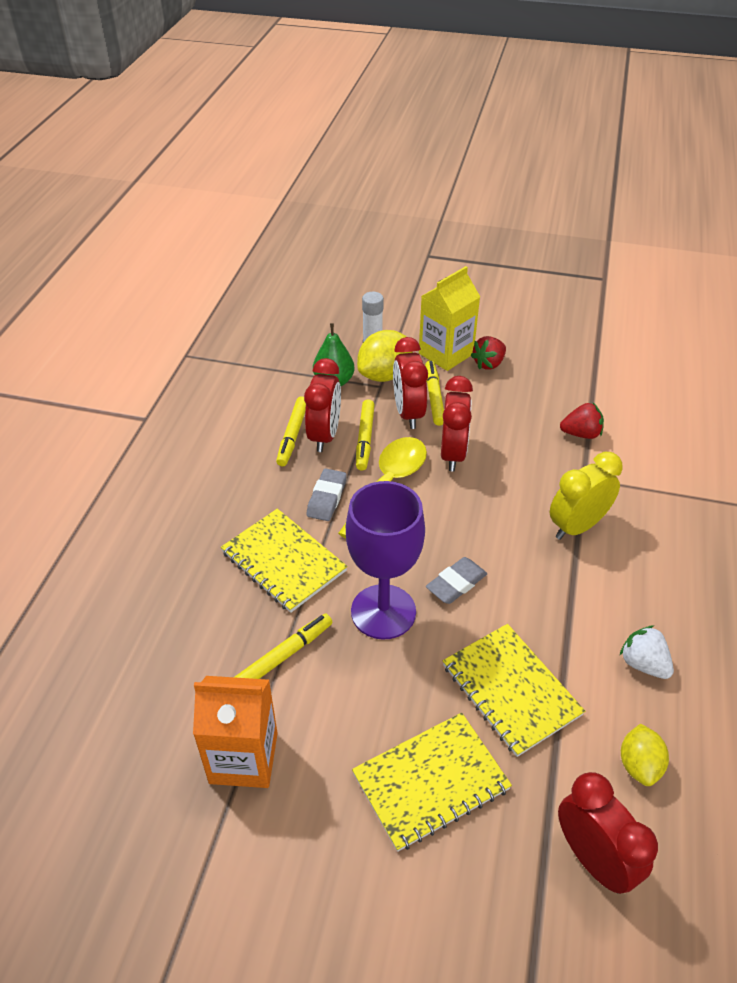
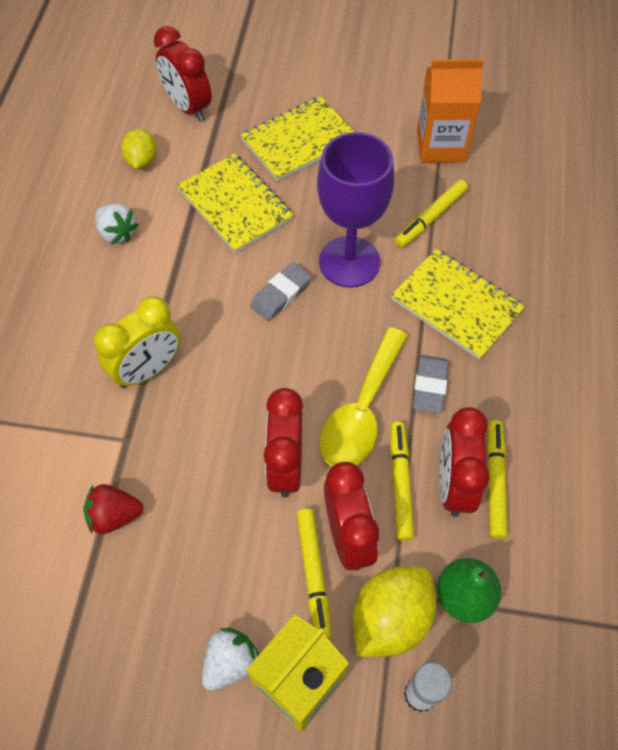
camera: 175 degrees right, 15 degrees up
(488, 364) = (230, 662): red strawberry -> white strawberry

